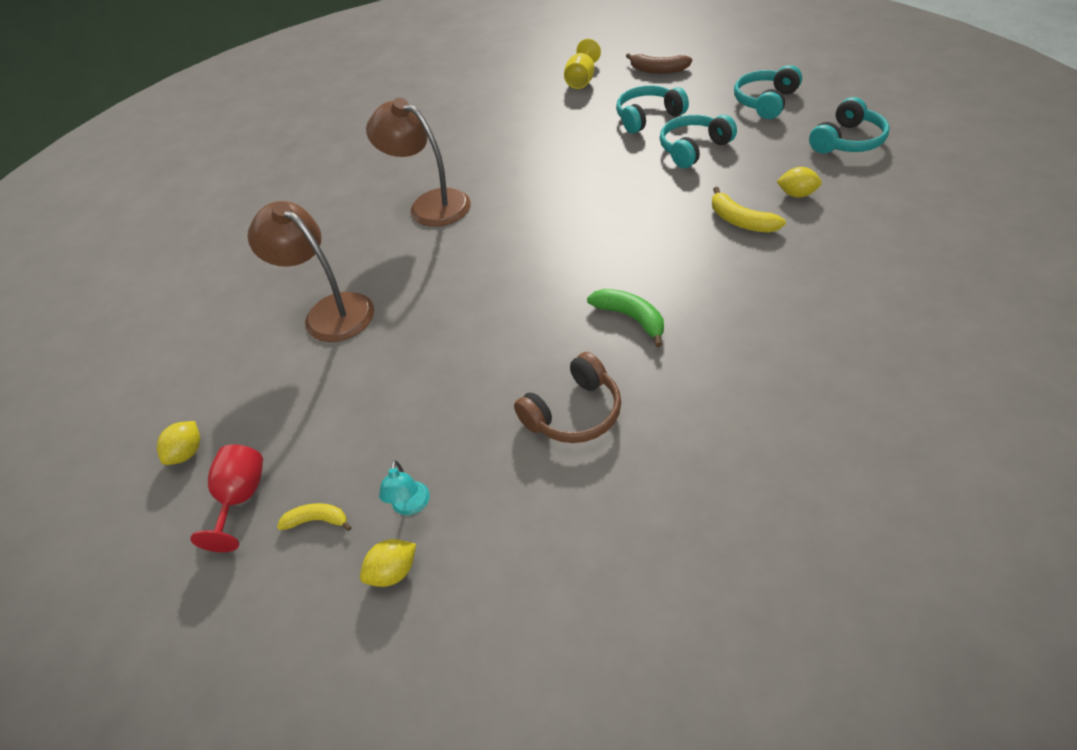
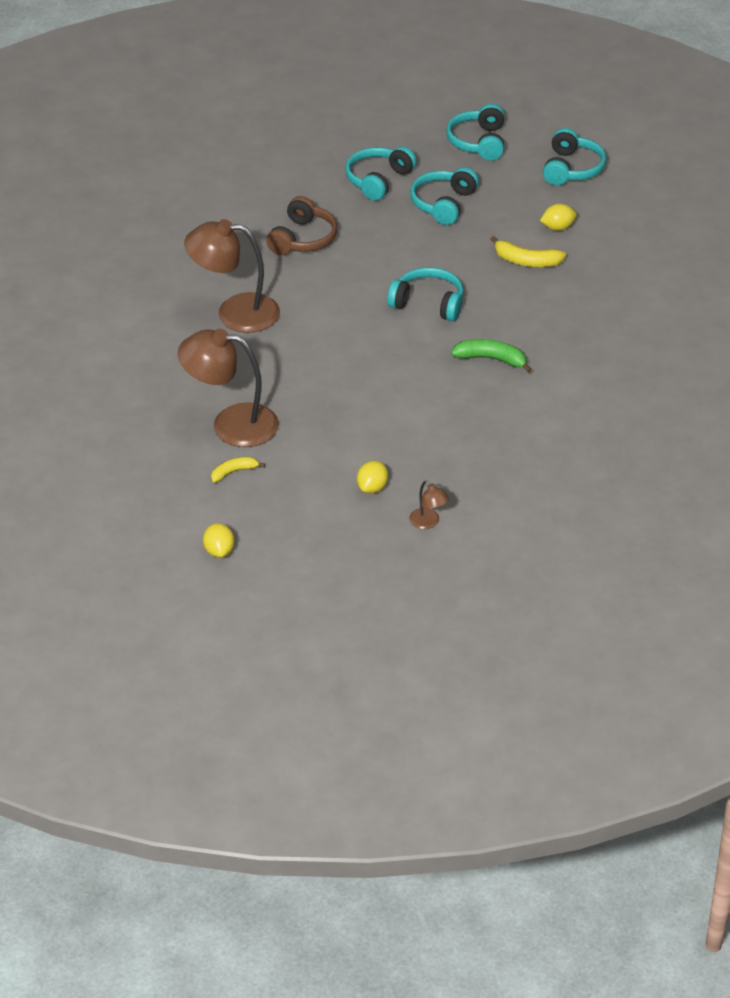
camera: 35 degrees left, 5 degrees down
(241, 498) = (296, 560): red goblet -> none
(317, 520) = (368, 552): yellow banana -> yellow banana (234, 472)
(393, 572) = (450, 559): yellow lemon -> yellow lemon (372, 488)
(410, 506) = (428, 523): turquoise lamp -> brown lamp
(574, 413) = (497, 434): brown headphones -> brown headphones (303, 239)
(582, 80) = (278, 151): yellow goblet -> none
(609, 240) = (428, 303): none -> turquoise headphones
(658, 70) = (351, 125): brown banana -> none

